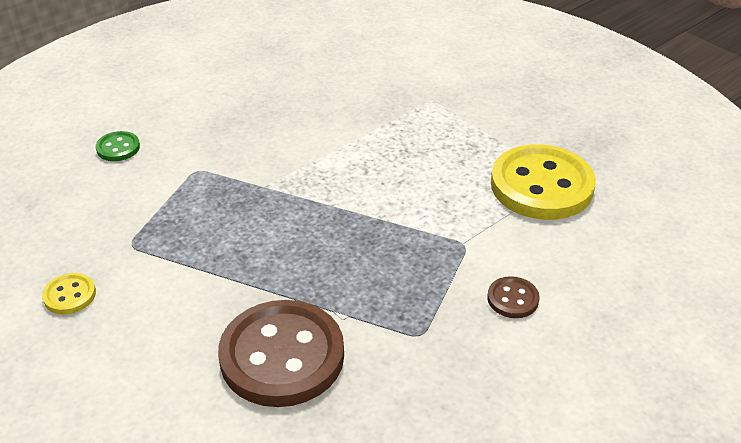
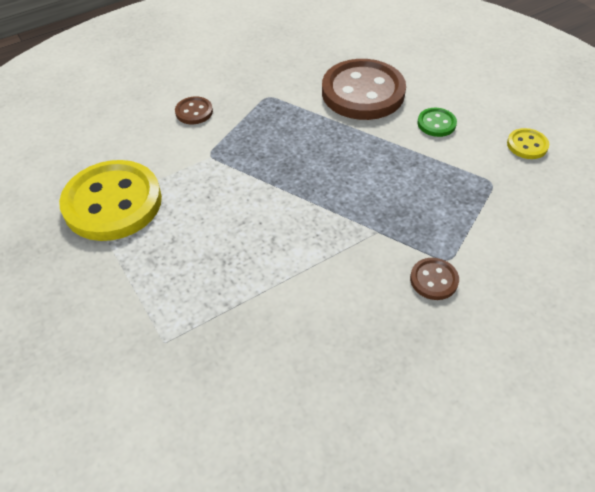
camera: 170 degrees left, 10 degrees up
(118, 148) = (546, 303): green button -> green button (436, 123)
(213, 154) = (434, 280): none -> brown button

